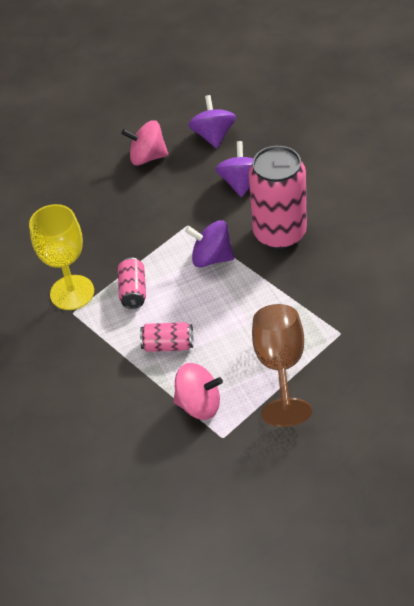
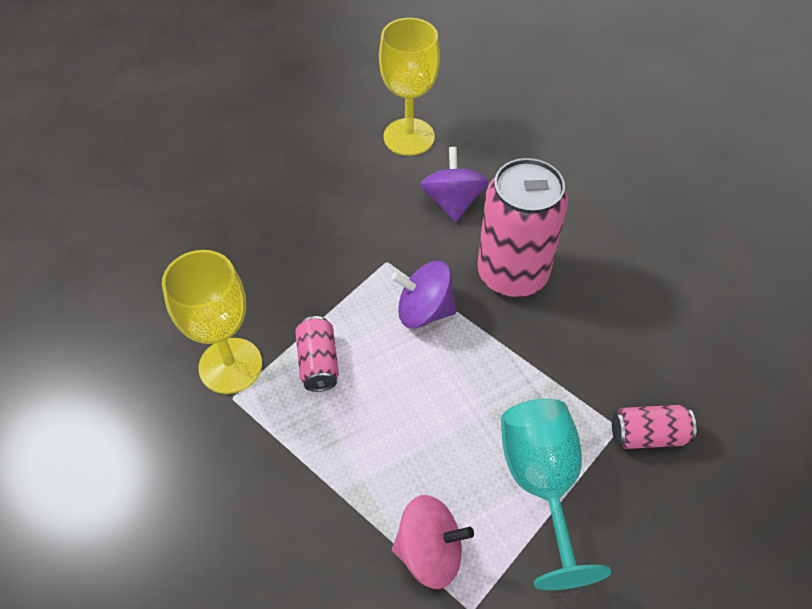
camera: 10 degrees left, 5 degrees up
(147, 157) = (325, 165): pink spinning top -> none
(168, 345) = (375, 450): pink can -> pink can (647, 435)
(213, 136) = (409, 137): purple spinning top -> yellow goblet
(280, 366) = (541, 484): brown goblet -> turquoise goblet

